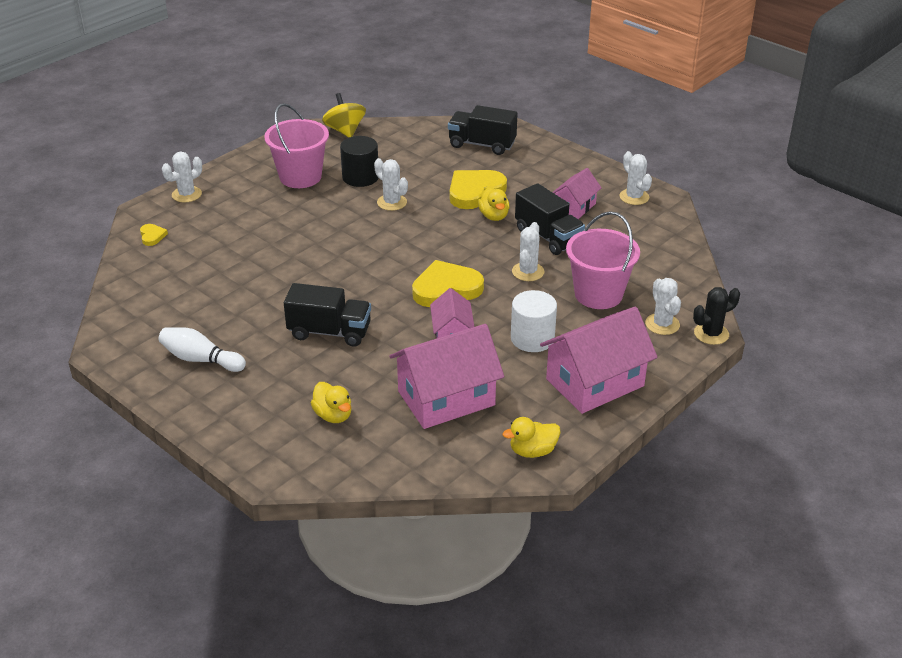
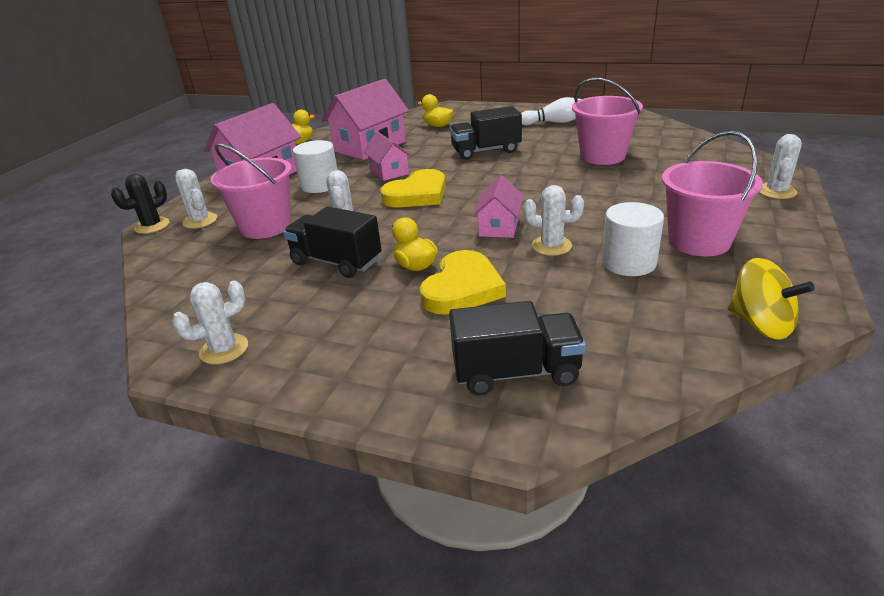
camera: 160 degrees right, 5 degrees down
(152, 236) = (728, 159): yellow heart -> none
(238, 279) = (602, 156): none -> pink bucket
(360, 177) = (628, 262): black cylinder -> white cylinder
(574, 207) = (313, 307): pink house -> pink house (499, 226)
(634, 197) = (224, 349): white cactus -> white cactus turned 75 degrees counterclockwise

